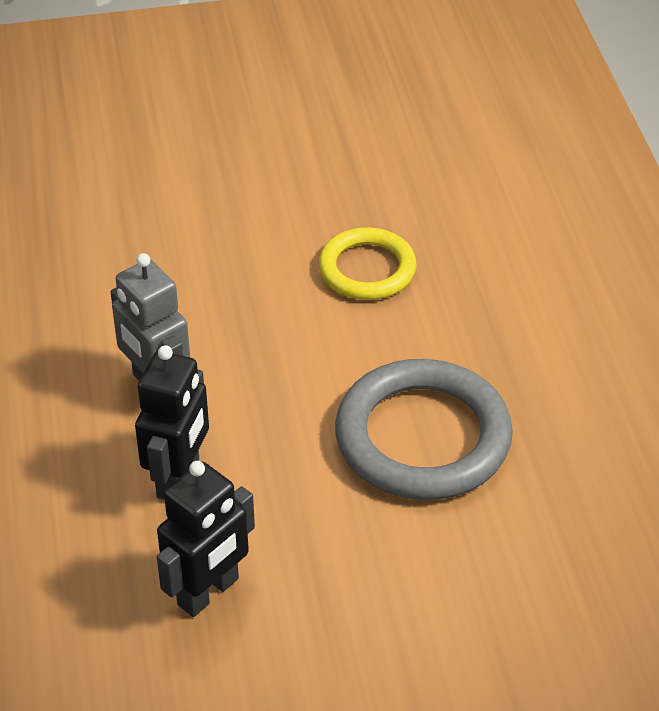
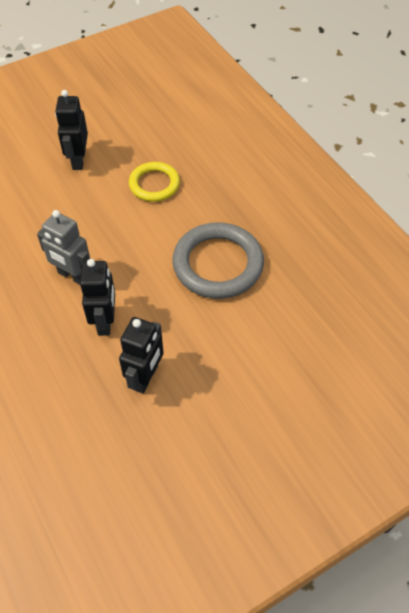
camera: 20 degrees left, 10 degrees up
(249, 195) = (78, 160): none -> black robot

